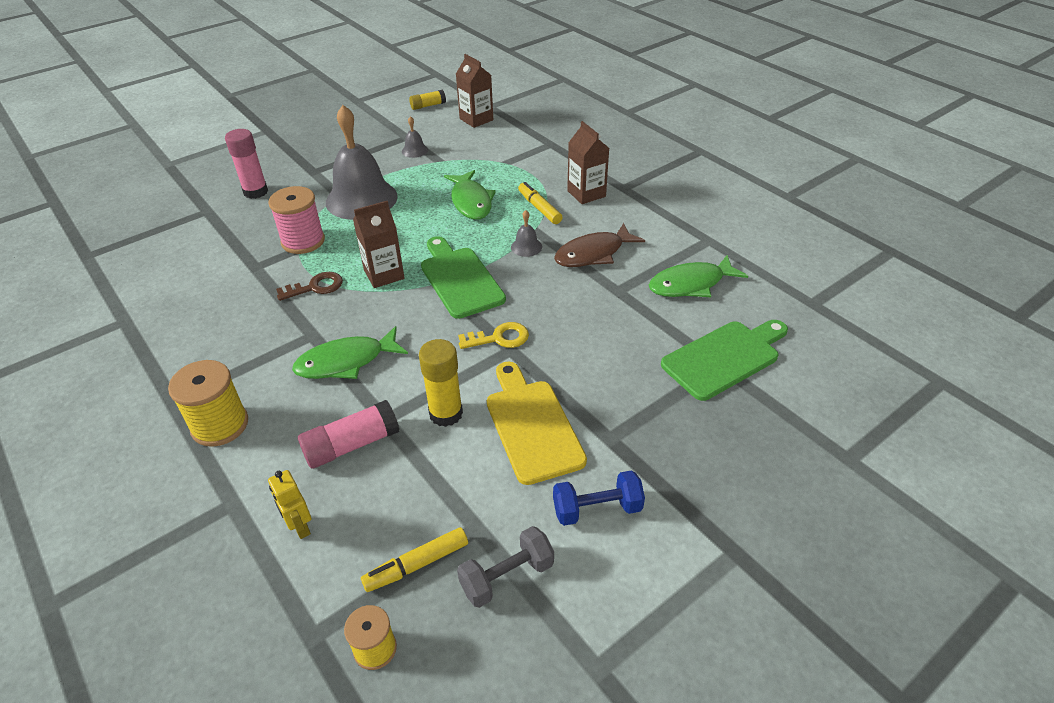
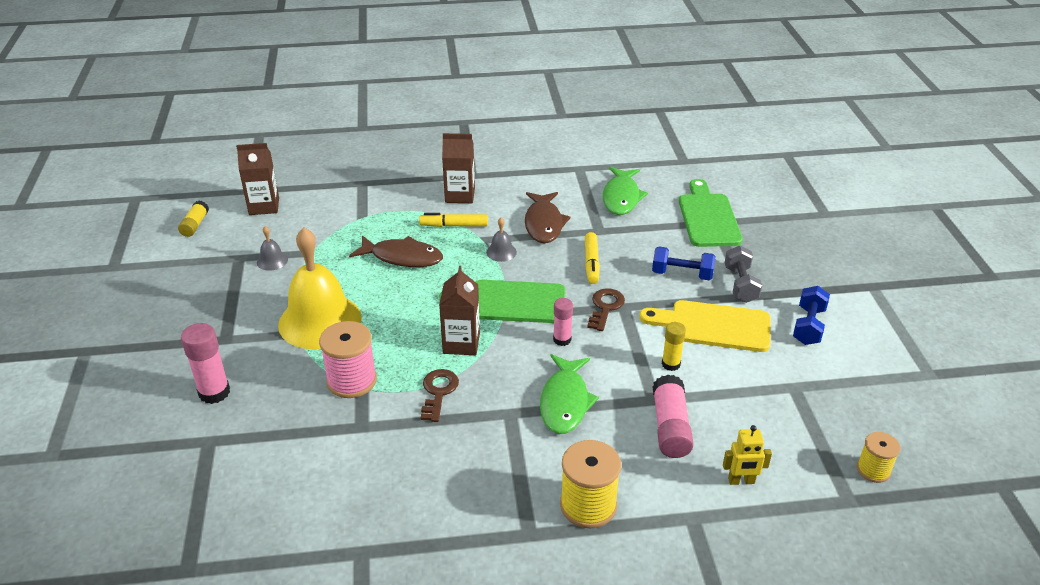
camera: 60 degrees left, 5 degrees down
(361, 199) = (320, 321): grey bell -> yellow bell
(416, 565) = (811, 427): yellow marker -> yellow marker (591, 263)
(430, 328) = (562, 339): none -> pink glue stick
(446, 413) = (670, 364): yellow glue stick -> yellow glue stick, size x0.63
(471, 202) = (402, 257): green fish -> brown fish
(499, 338) = (605, 307): yellow key -> brown key
(507, 577) = (843, 387): grey dumbbell -> grey dumbbell (740, 285)
(600, 372) = (682, 274): none -> blue dumbbell

